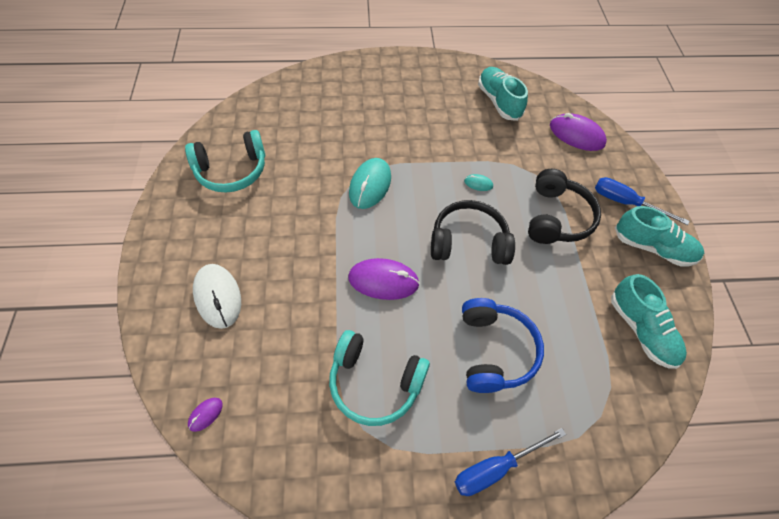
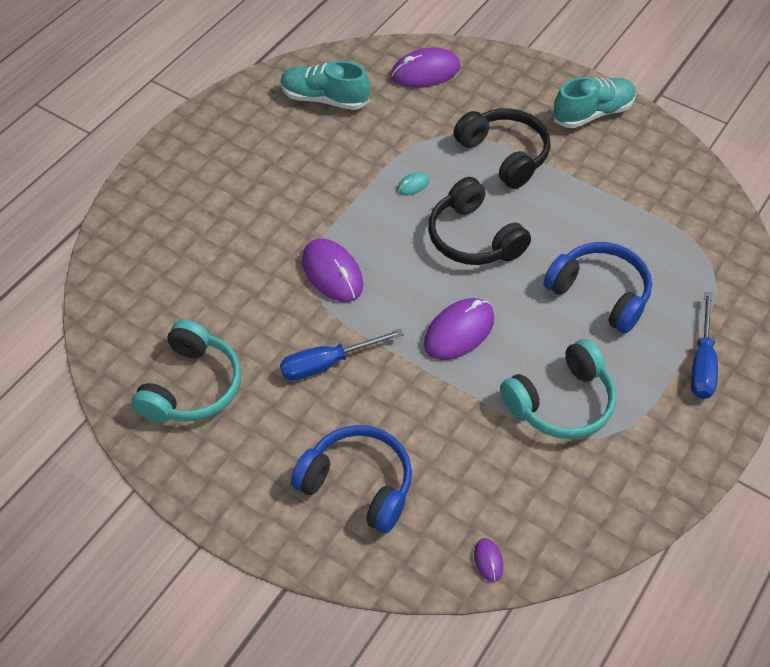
camera: 50 degrees left, 5 degrees down
(218, 296) = (358, 484): white mouse -> blue headphones
(370, 185) = (332, 273): turquoise mouse -> purple mouse
(468, 242) = (473, 238): black headphones -> black headphones turned 75 degrees counterclockwise
(625, 203) = (532, 96): blue screwdriver -> blue screwdriver (327, 363)
(641, 329) = (660, 180): turquoise shoe -> none

